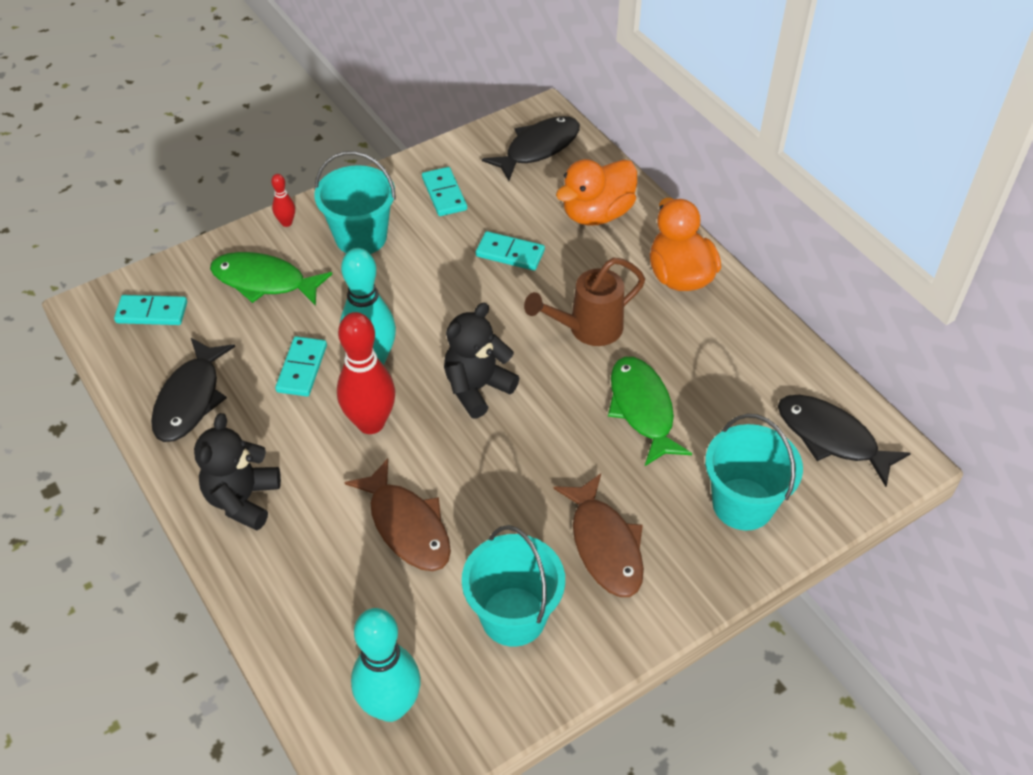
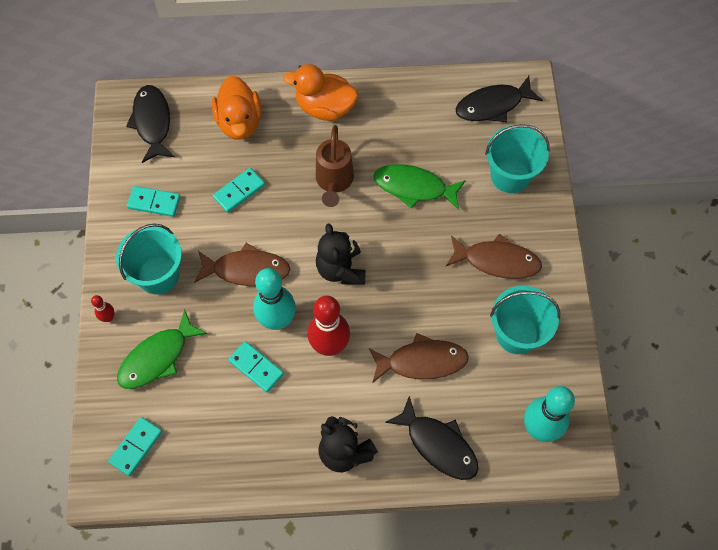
camera: 60 degrees left, 15 degrees up
(190, 399) = (237, 451): black fish -> black fish (438, 444)
(417, 305) = (247, 270): none -> brown fish

